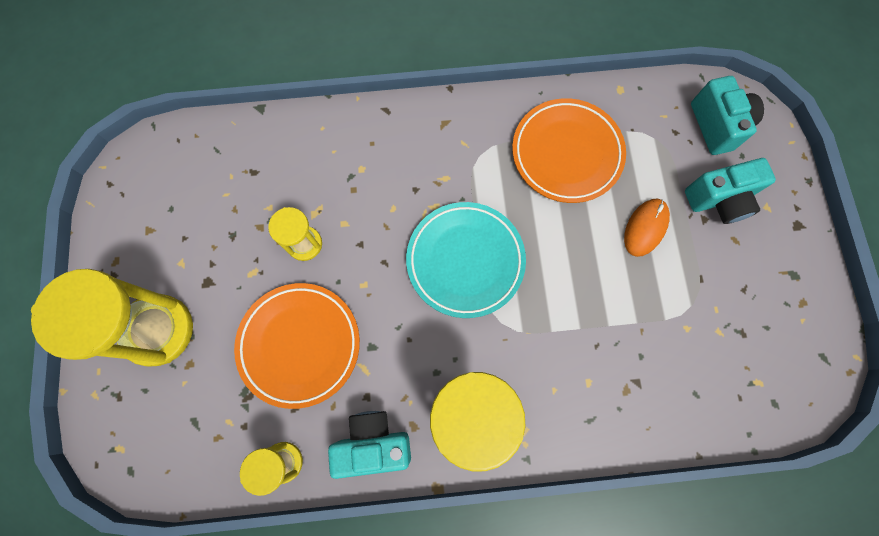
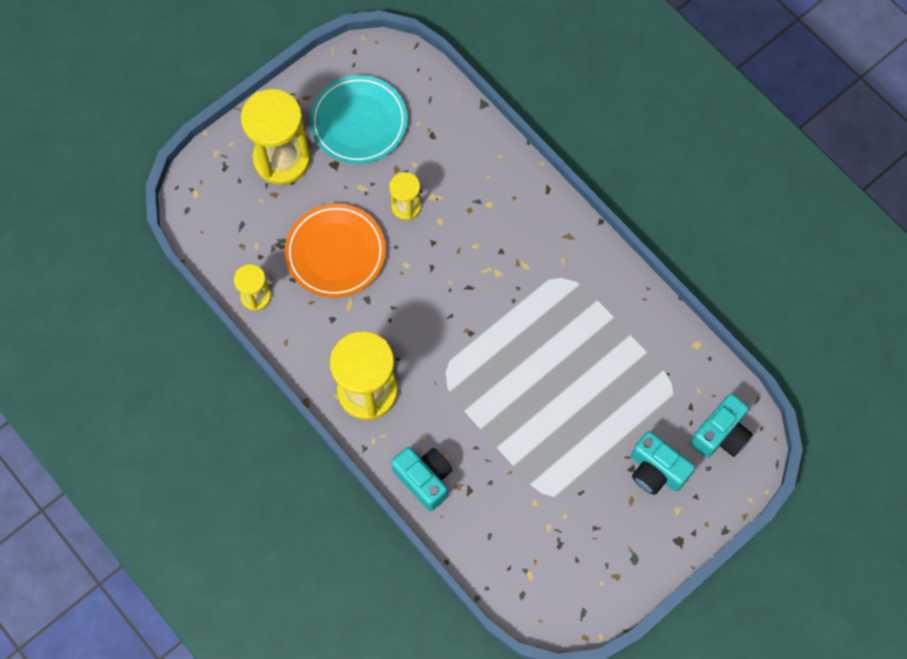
camera: 55 degrees right, 5 degrees down
(373, 443) = (306, 343): turquoise camera -> turquoise camera (424, 479)
(465, 261) = (472, 320): turquoise plate -> turquoise plate (359, 122)
(566, 153) = (610, 338): orange plate -> none
(645, 228) = (592, 429): orange mouse -> none

